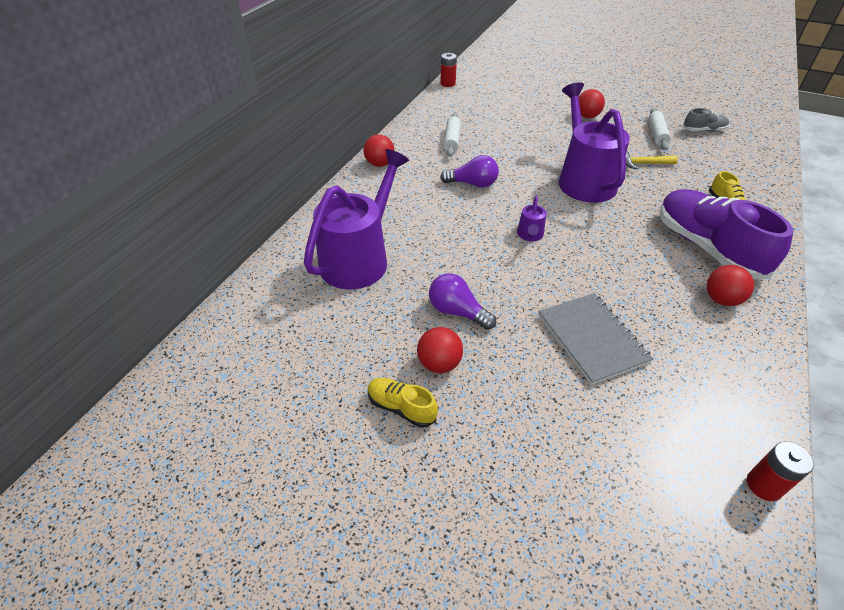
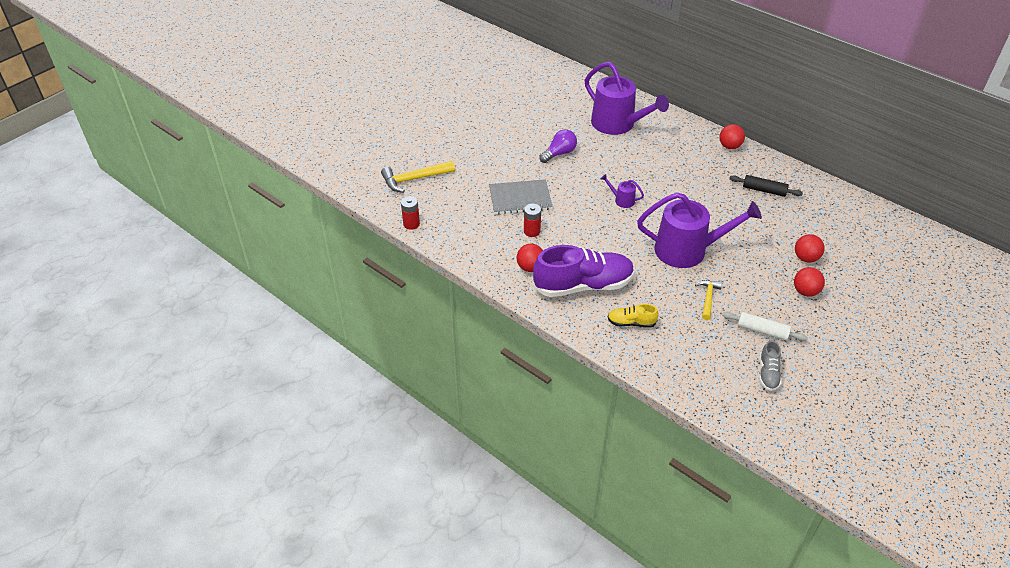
camera: 105 degrees right, 0 degrees up
(401, 407) = (503, 124): yellow shoe -> none
(439, 364) = (524, 140): red ball -> red ball (806, 258)
(448, 83) = (885, 210): red battery -> red battery (532, 231)
(452, 140) = (764, 190): white rolling pin -> black rolling pin
(472, 184) = (693, 187): purple light bulb -> none
(643, 525) = (414, 179): none -> yellow hammer

